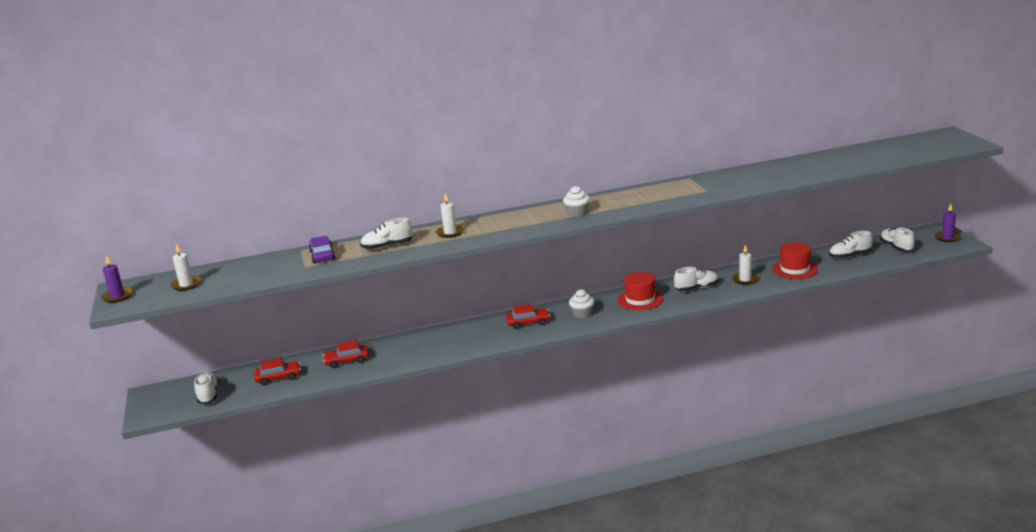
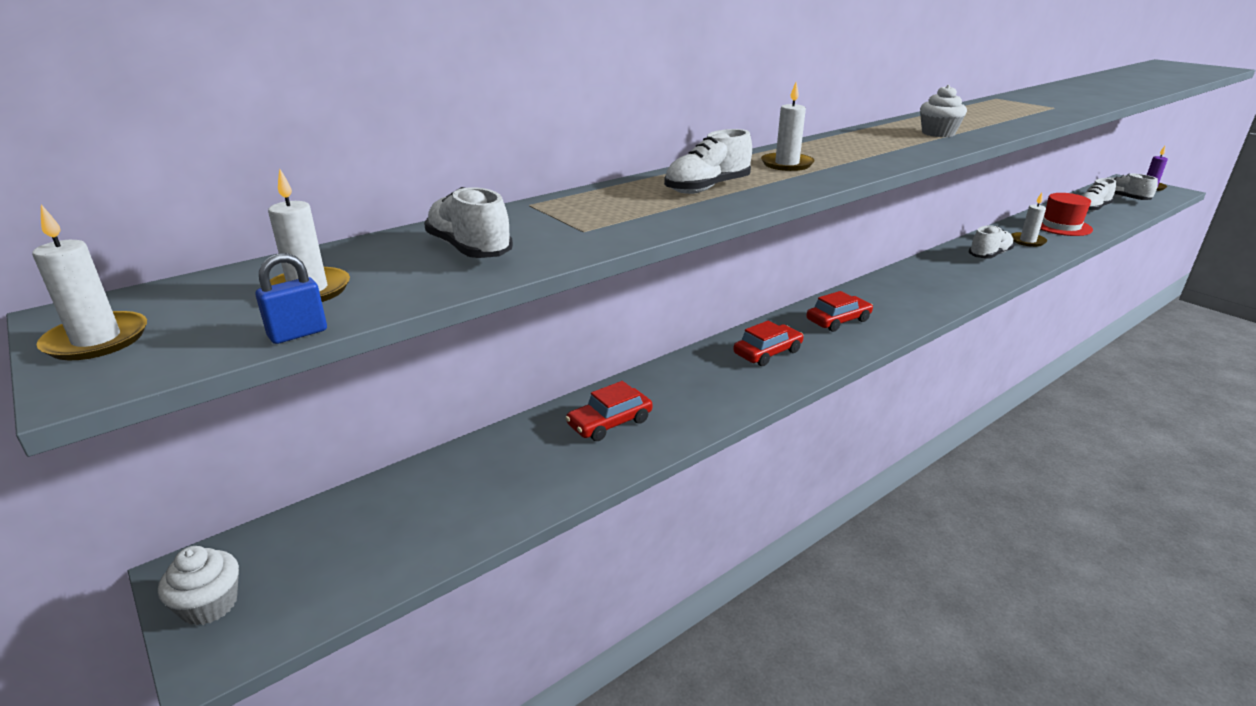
camera: 25 degrees left, 5 degrees up
(117, 296) = (97, 340): purple candle -> white candle
(171, 301) = (298, 334): none -> blue padlock
(208, 395) = (362, 551): white shoe -> white shoe (469, 249)
(278, 377) = (499, 479): red car -> red car (767, 352)
(322, 255) = (594, 210): purple car -> none
(582, 314) = (896, 300): white cupcake -> white cupcake (209, 605)
(640, 300) = (943, 275): red hat -> none

